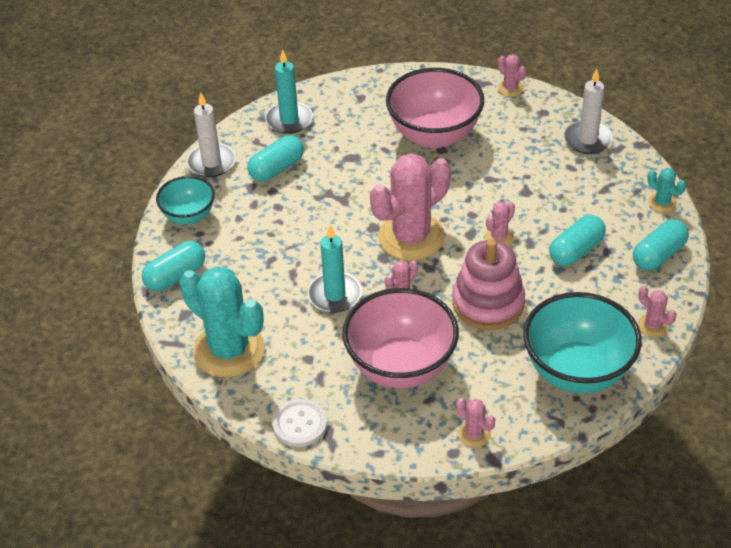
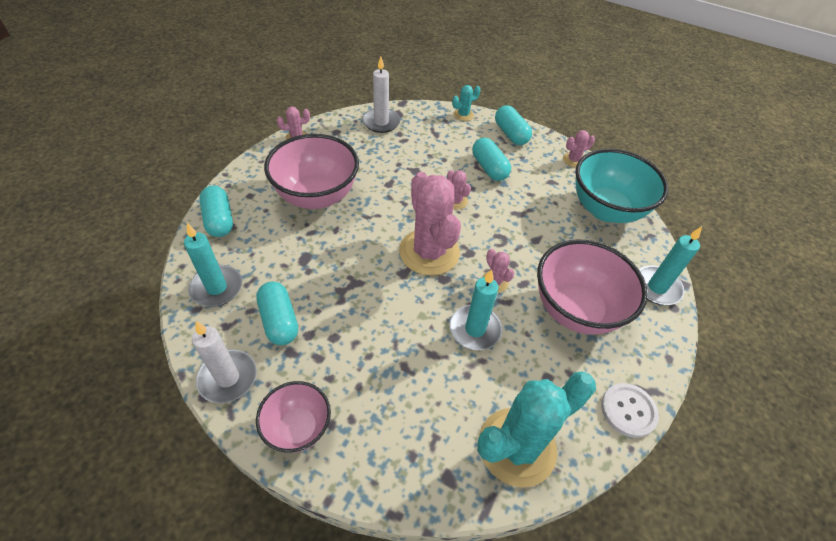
camera: 75 degrees left, 5 degrees up
(175, 276) = (386, 471): turquoise capsule -> turquoise capsule (219, 220)
(189, 216) = (298, 428): turquoise bowl -> pink bowl
(474, 434) = (656, 287): pink cactus -> turquoise candle
(488, 303) = (523, 232): pink stacking toy -> none

